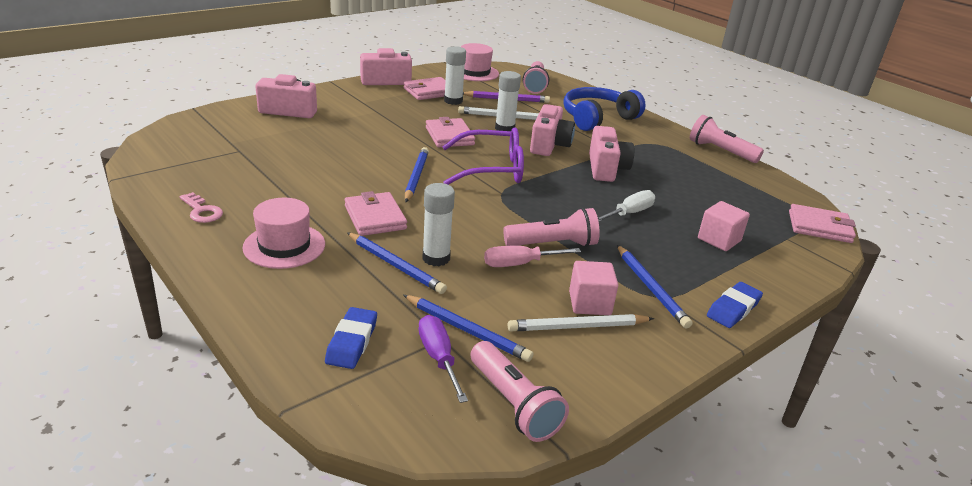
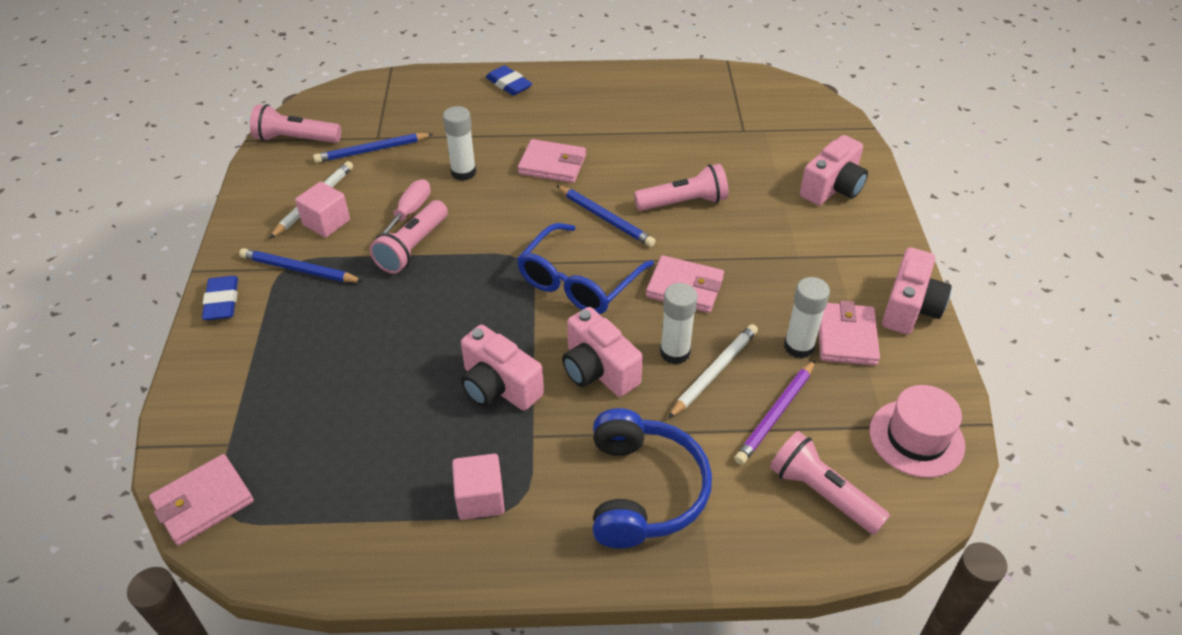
camera: 130 degrees right, 15 degrees up
(202, 211) = (638, 87): pink key -> none
(284, 246) = (552, 109): pink hat -> none
(352, 342) = (416, 103): blue eraser -> blue eraser (509, 84)
(395, 265) = (475, 149): blue pencil -> none
(439, 358) = (363, 128): purple screwdriver -> none
(492, 169) = (578, 282): purple glasses -> blue glasses
(629, 213) = (401, 337): white screwdriver -> none
(719, 240) = (292, 376): pink cube -> pink cube (480, 499)
(720, 151) = (431, 577): pink flashlight -> pink flashlight (684, 202)

